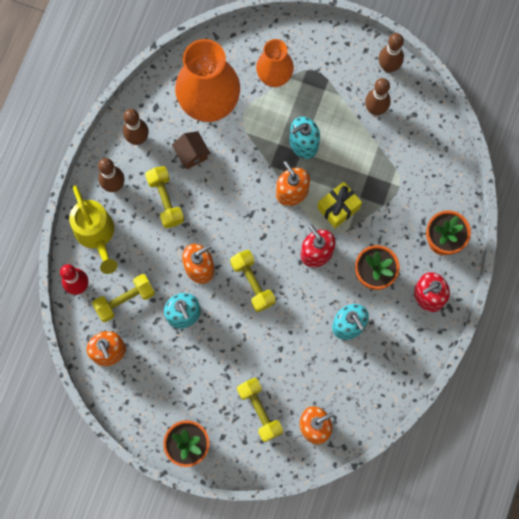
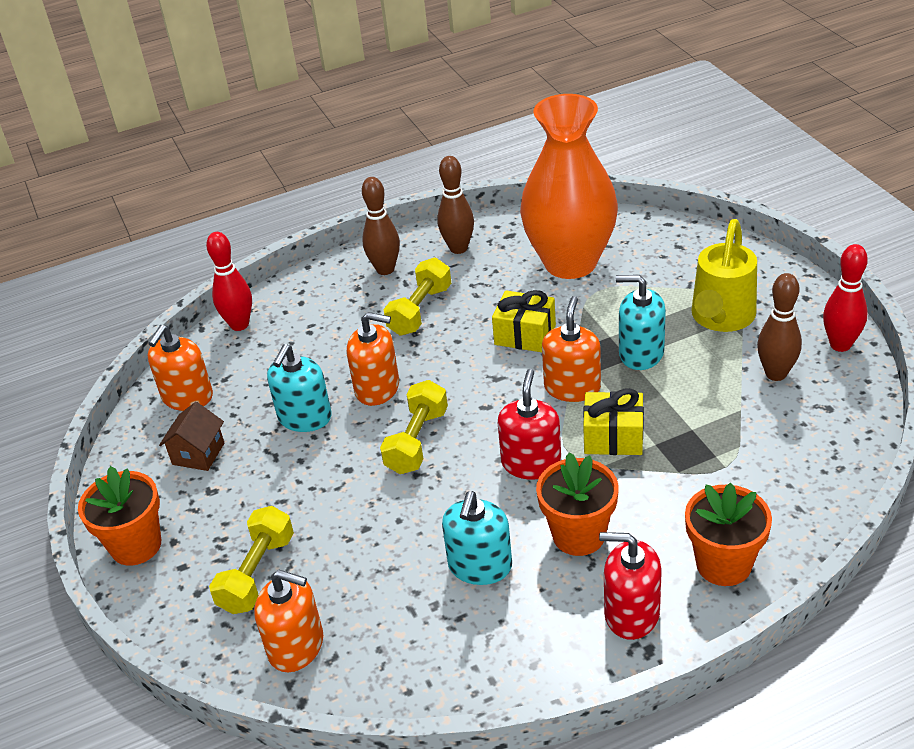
camera: 50 degrees right, 35 degrees down
(96, 235) = (314, 296): yellow watering can -> yellow watering can (721, 318)
(125, 300) = (264, 365): yellow dumbbell -> none
(192, 154) = (498, 290): brown house -> brown house (198, 454)
(236, 175) = (525, 335): none -> yellow gift
(274, 77) = (675, 279): orange vase -> none
(388, 67) = (840, 345): brown bowling pin -> red bowling pin

